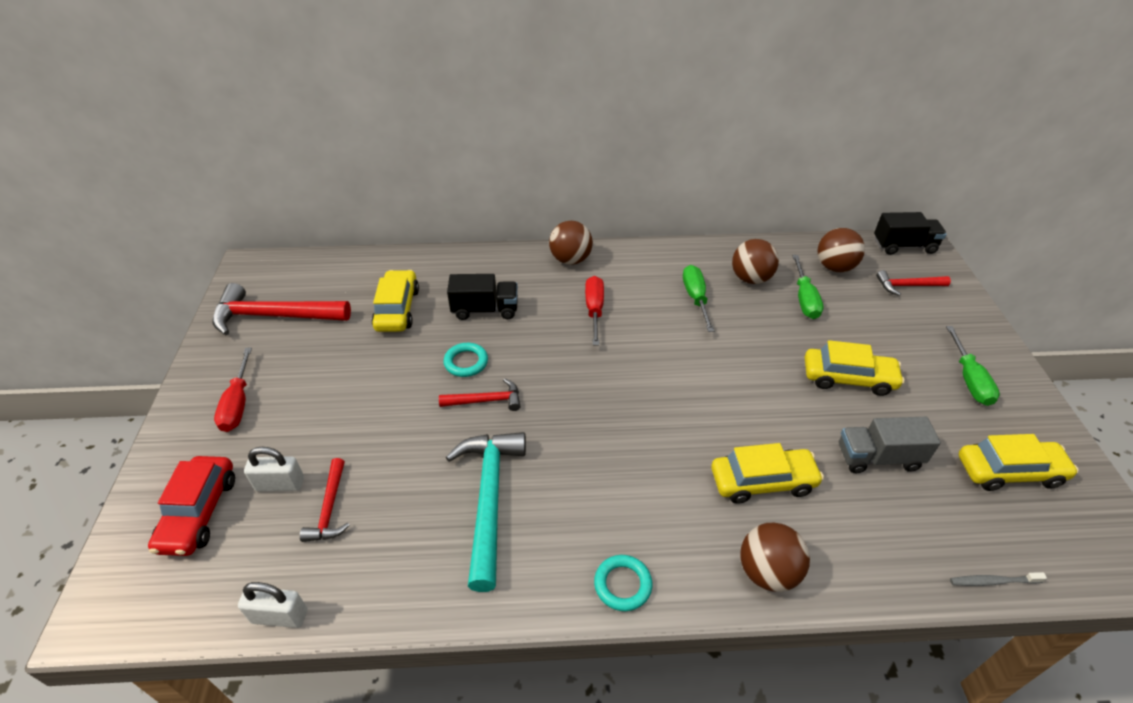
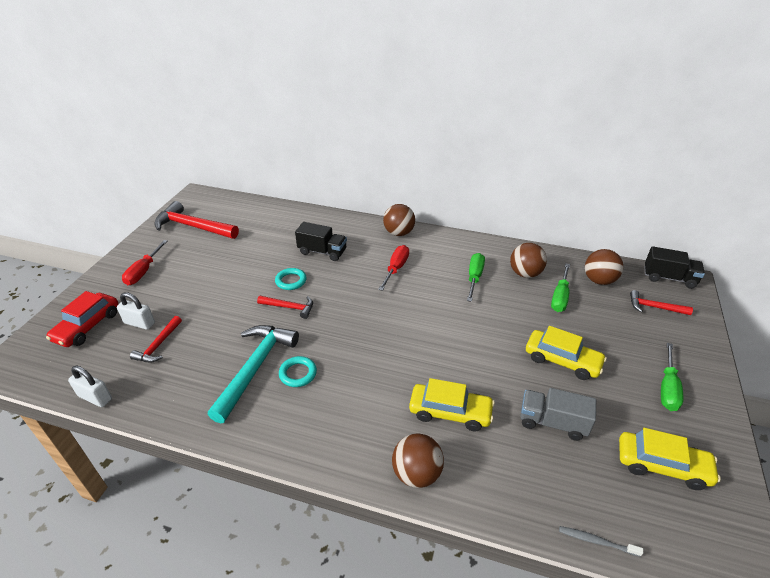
camera: 20 degrees right, 5 degrees down
(397, 309) = (267, 239): yellow car -> none
(622, 584) = (309, 448): turquoise ring -> turquoise ring (298, 373)

